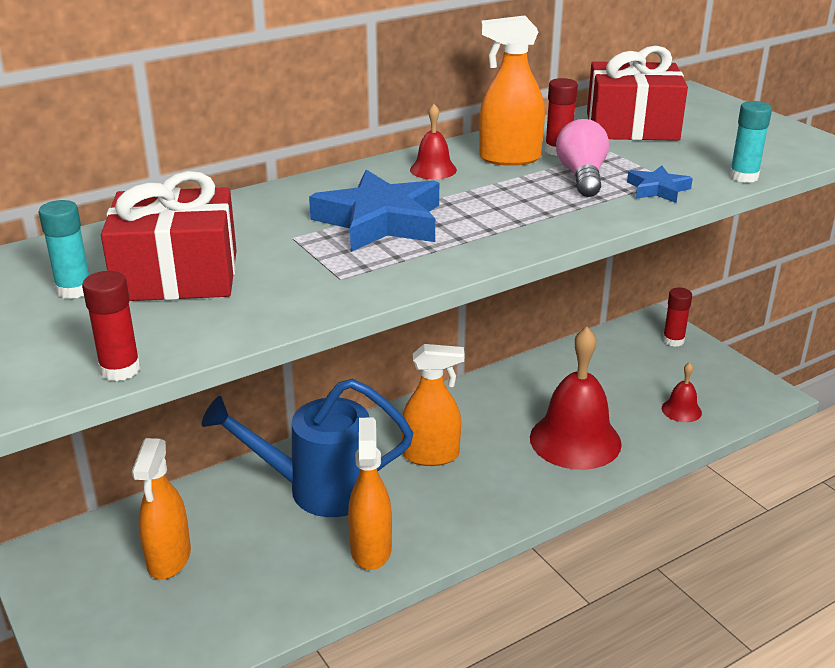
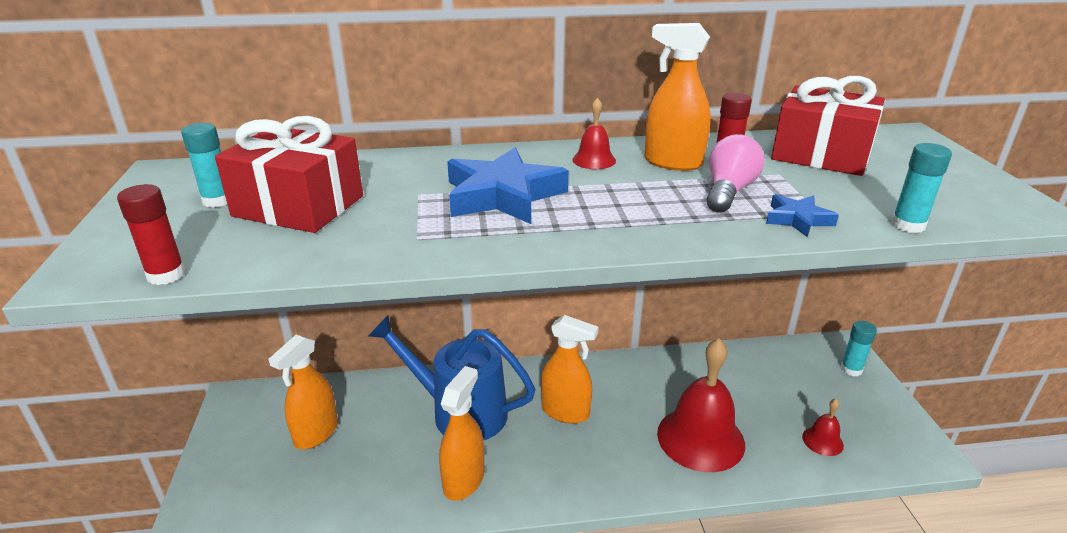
camera: 25 degrees right, 0 degrees up
(673, 340) = (851, 369): red glue stick -> turquoise glue stick

